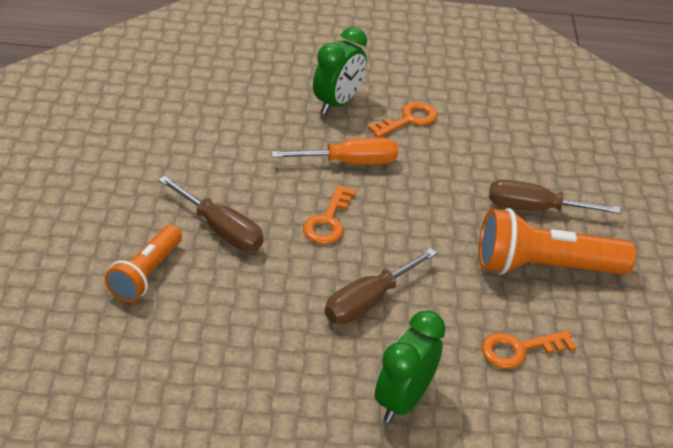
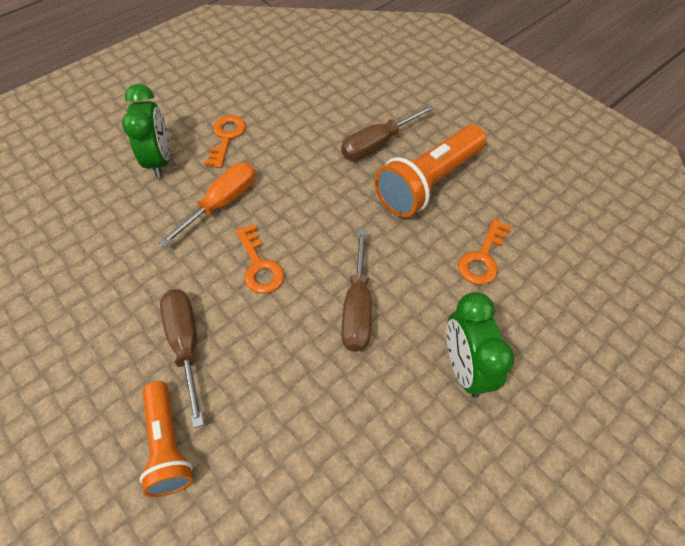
camera: 40 degrees left, 15 degrees up
(221, 229) = (186, 344): brown screwdriver -> brown screwdriver turned 105 degrees counterclockwise

